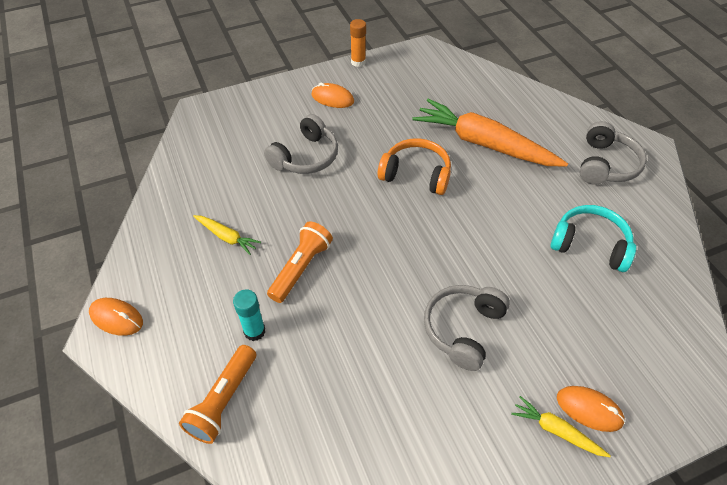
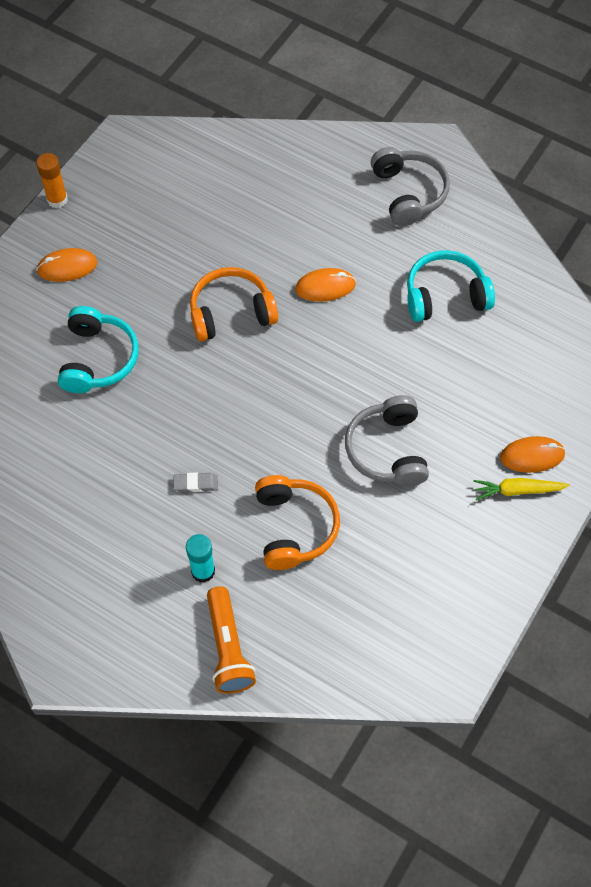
camera: 35 degrees left, 10 degrees up
(116, 318) = (57, 645): orange mouse -> orange mouse (325, 287)
(227, 237) = (93, 498): yellow carrot -> none
(301, 268) = (196, 484): orange flashlight -> grey eraser
(305, 156) = (98, 359): grey headphones -> turquoise headphones
(346, 342) = (294, 527): none -> orange headphones
(484, 143) = (274, 235): orange carrot -> none

